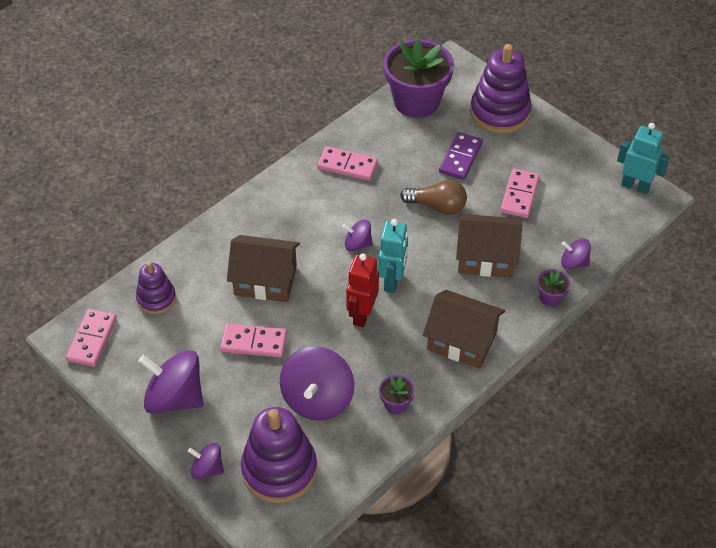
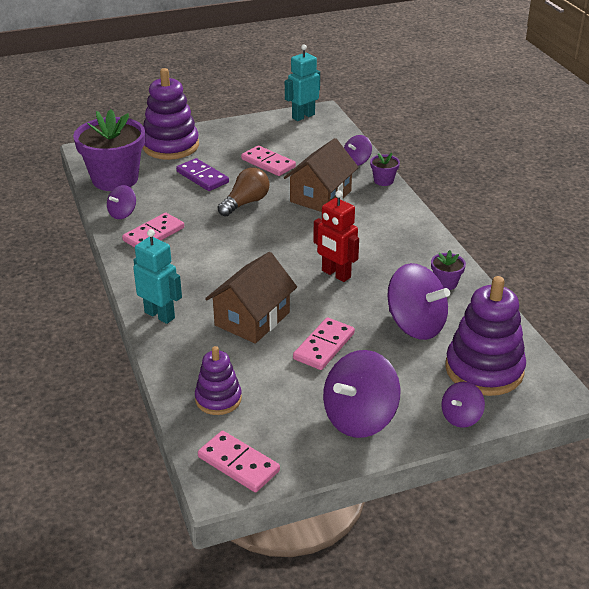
camera: 65 degrees left, 15 degrees down
(357, 244) = (252, 254): purple spinning top -> purple spinning top (122, 213)
(392, 281) = (310, 248): turquoise robot -> turquoise robot (160, 315)
(462, 341) = (399, 232): brown house -> none

